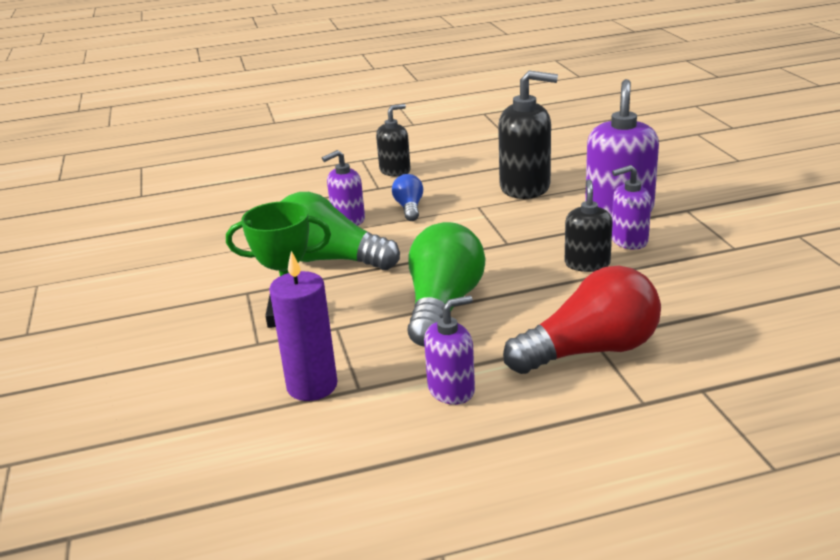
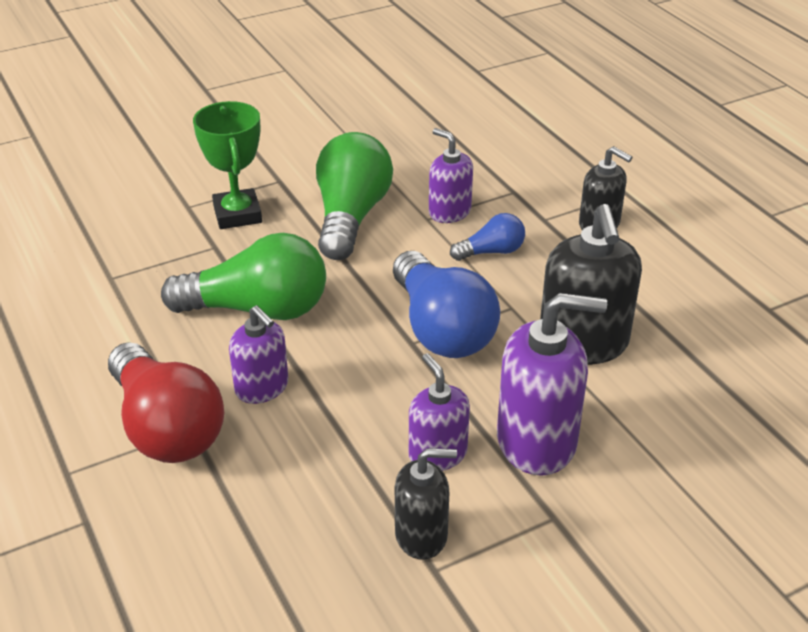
camera: 75 degrees right, 10 degrees up
(312, 386) = (116, 250): purple candle -> none
(451, 390) = (102, 334): purple soap dispenser -> purple soap dispenser (262, 388)
(495, 231) = (441, 329): none -> blue light bulb
(587, 264) = (366, 416): black soap dispenser -> black soap dispenser (421, 535)

